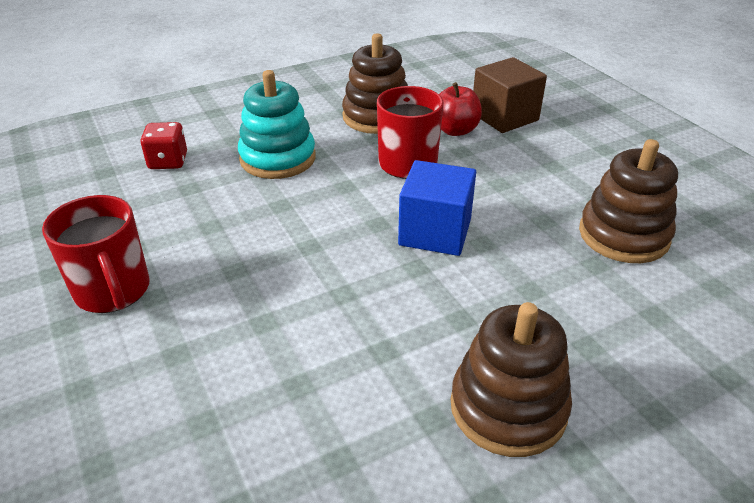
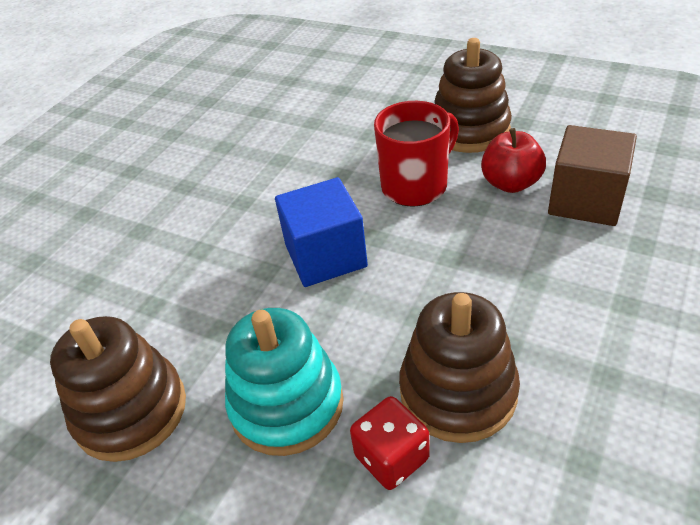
camera: 60 degrees right, 5 degrees up
(113, 290) = (124, 153): red mug -> none
(168, 161) = (280, 84): red dice -> red dice (391, 457)
(278, 158) = (339, 122): turquoise stacking toy -> turquoise stacking toy (287, 404)

